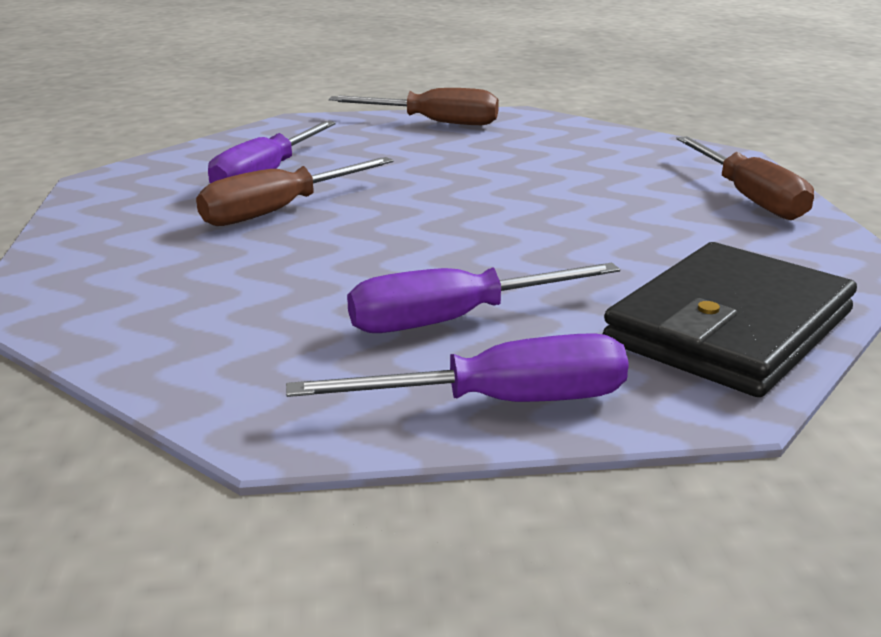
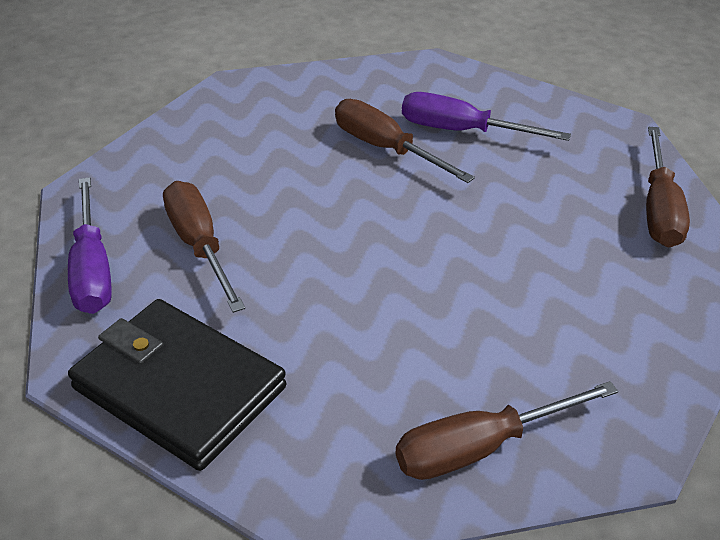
camera: 85 degrees right, 15 degrees up
(454, 320) = (199, 246): purple screwdriver -> brown screwdriver

